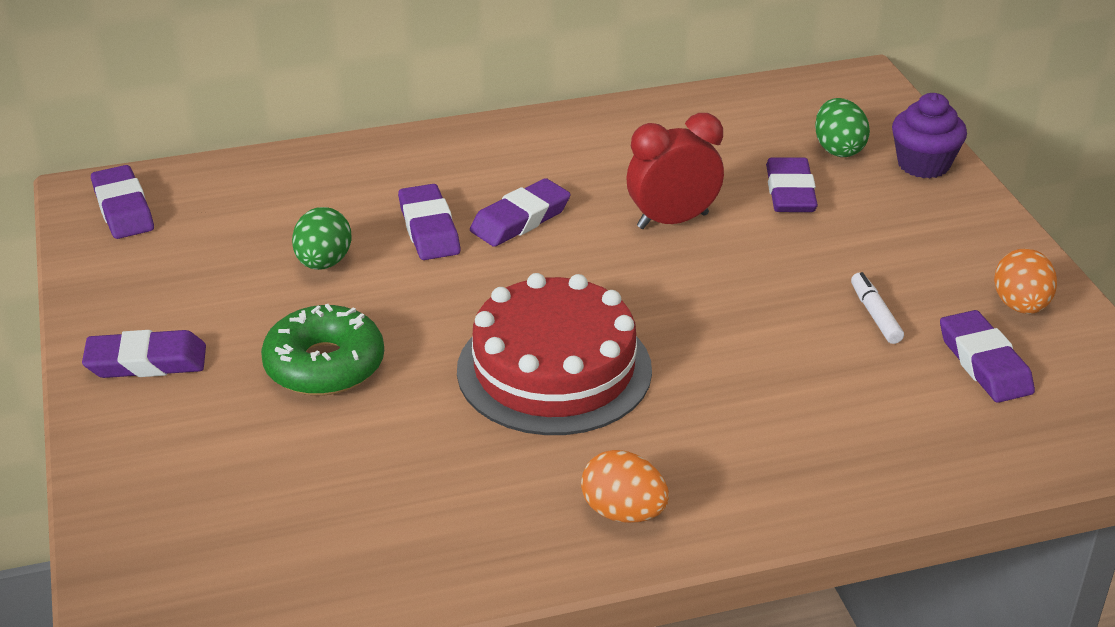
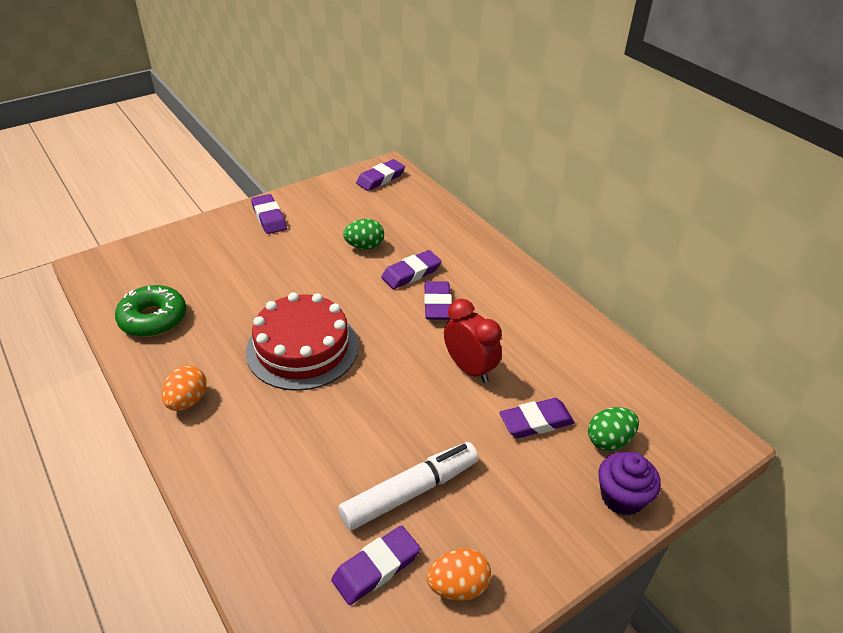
camera: 70 degrees right, 5 degrees up
(324, 365) = (282, 268): green donut -> green donut (153, 319)
(520, 219) = (437, 304): purple eraser -> purple eraser turned 60 degrees clockwise
(875, 315) = (410, 492): white marker -> white marker, size x2.08

